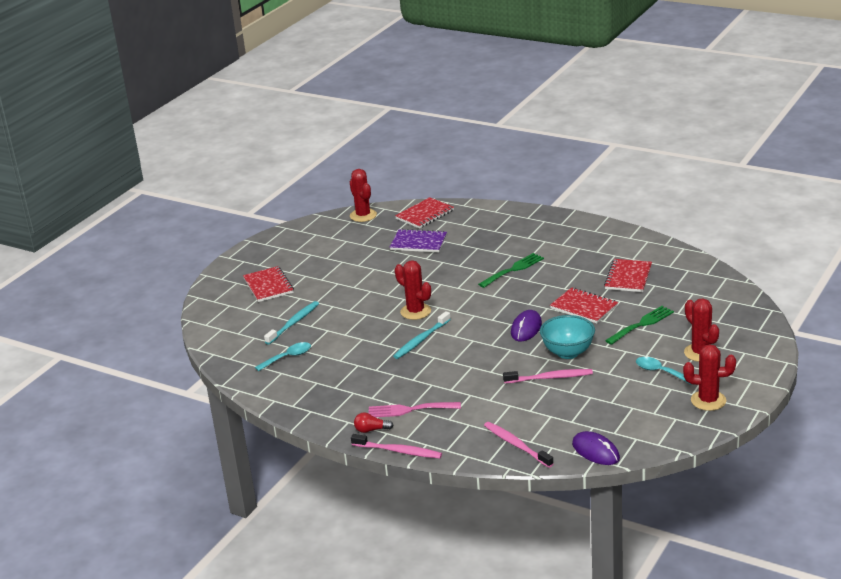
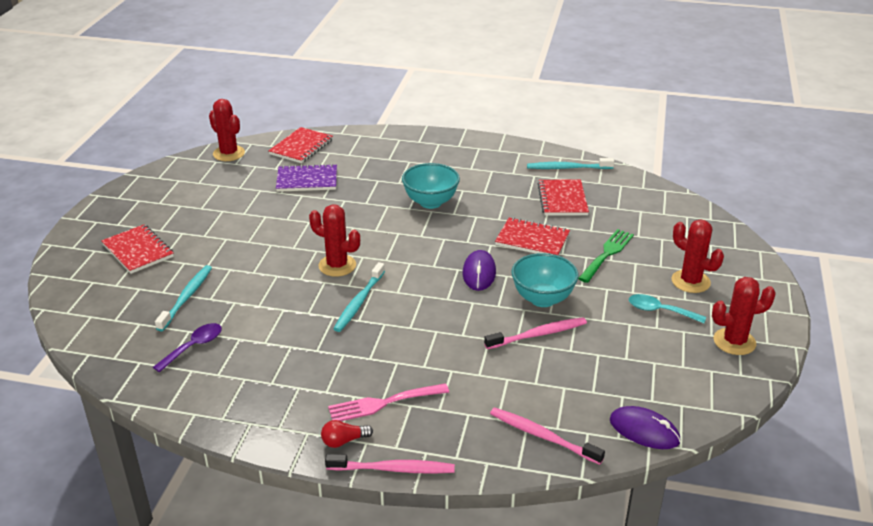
camera: 20 degrees left, 5 degrees up
(288, 357) = (194, 347): turquoise spoon -> purple spoon
(513, 269) = (430, 202): green fork -> turquoise bowl
(647, 251) = (567, 168): none -> turquoise toothbrush

